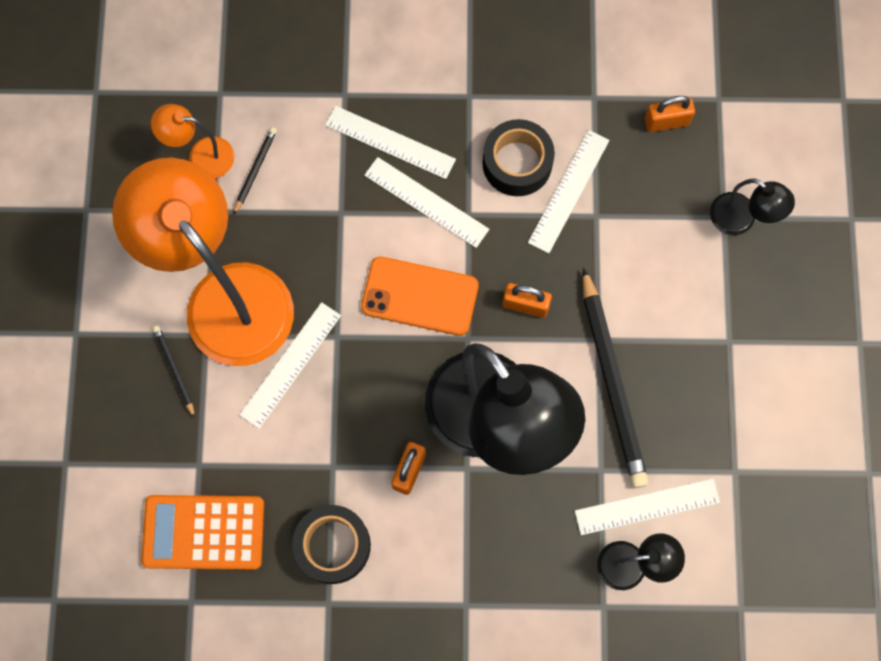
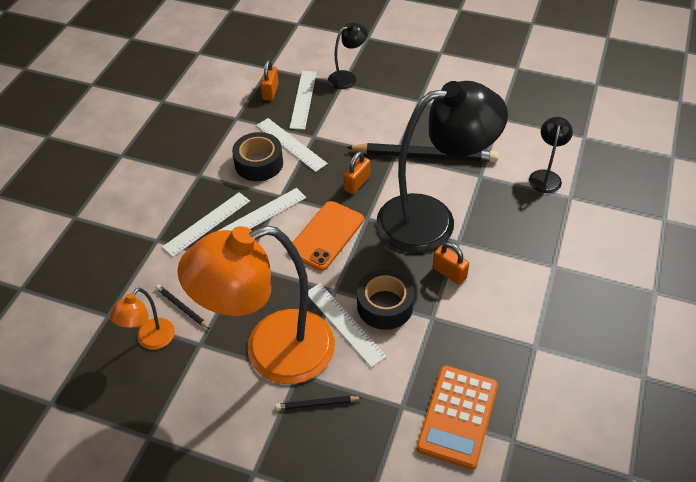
camera: 70 degrees left, 25 degrees down
(333, 545) = (491, 332): black tape -> black tape (385, 305)
(647, 507) = (510, 160): white ruler -> white ruler (303, 99)

